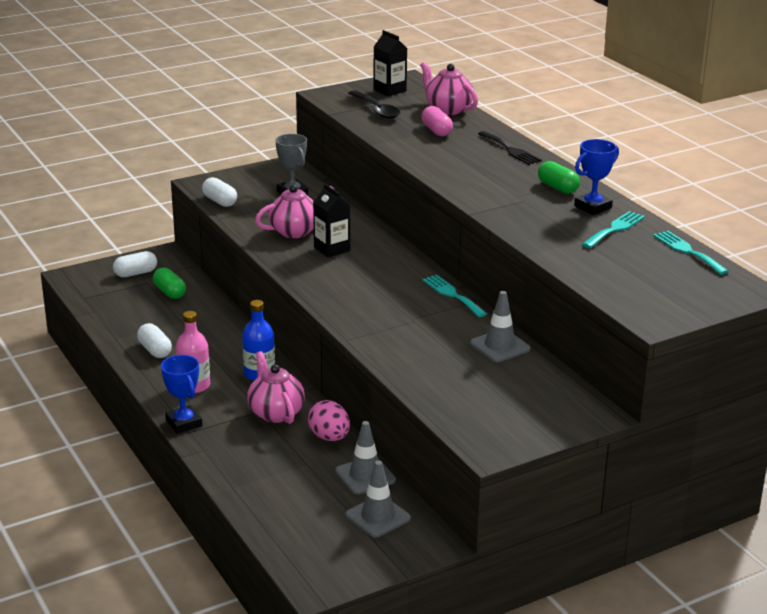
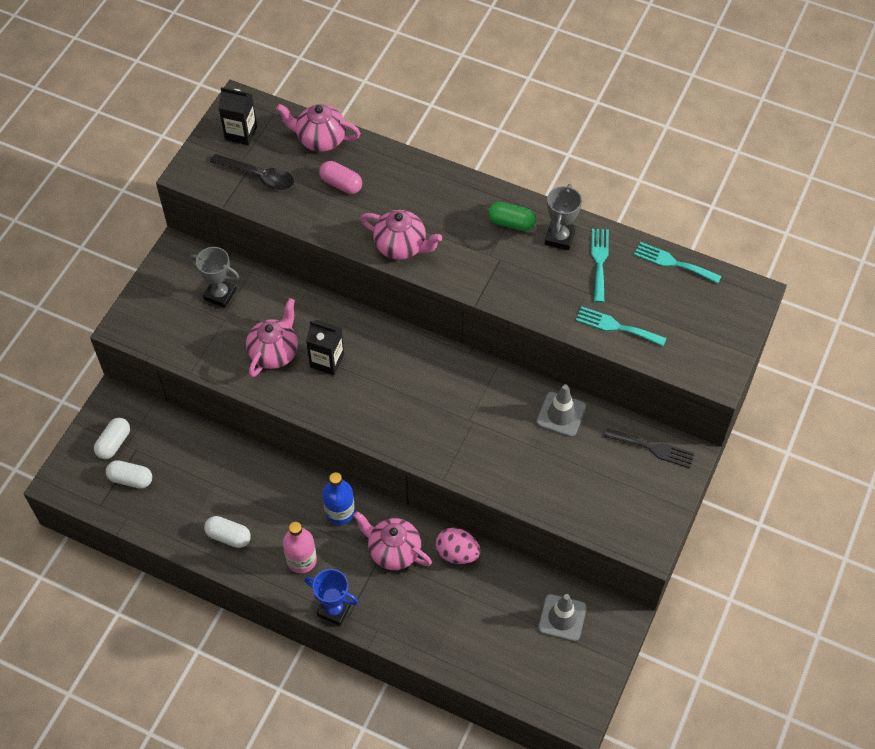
camera: 35 degrees left, 30 degrees up
(169, 292) = (169, 451): green capsule -> none
(220, 201) = (167, 346): white capsule -> white capsule (131, 479)
(365, 476) = (518, 579): grey traffic cone -> none
(445, 170) = (401, 246): none -> pink teapot
(452, 295) = (474, 367): turquoise fork -> turquoise fork (616, 326)
(510, 150) = (427, 181): black fork -> black fork (653, 448)
(593, 207) = (559, 237): blue trophy -> grey trophy

